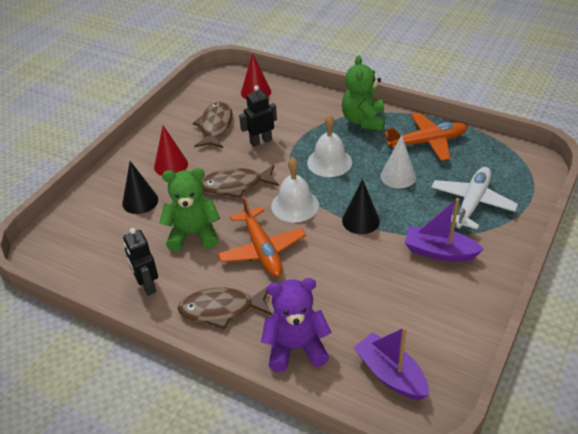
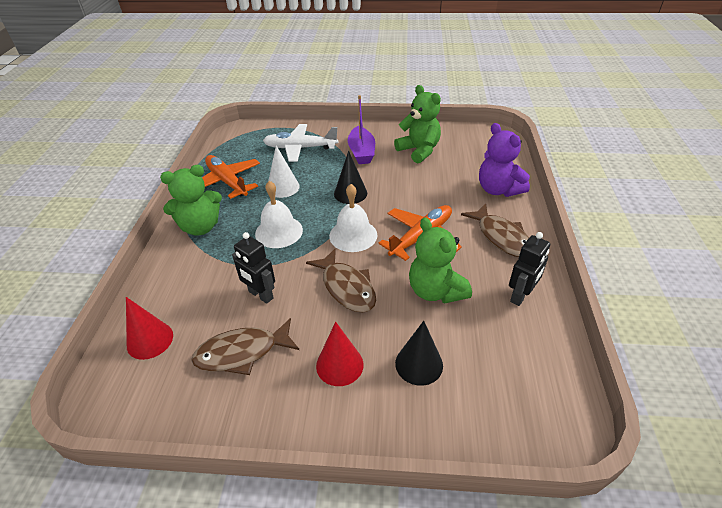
camera: 115 degrees left, 0 degrees up
(390, 374) = (480, 149): purple boat -> none
(418, 307) = (419, 150): none -> green teddy bear

